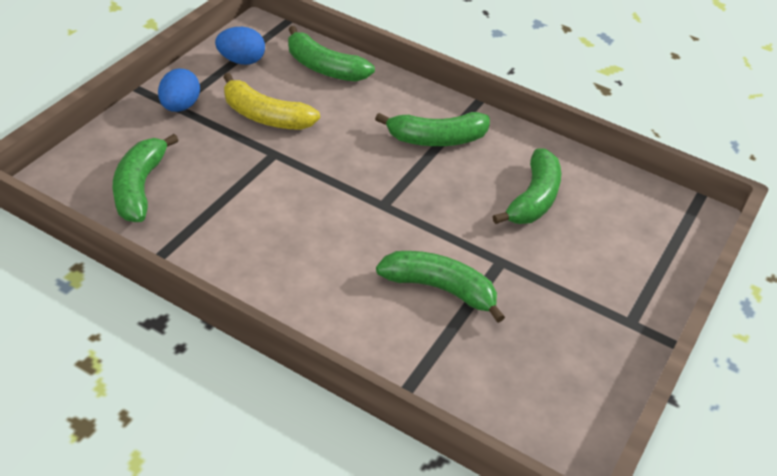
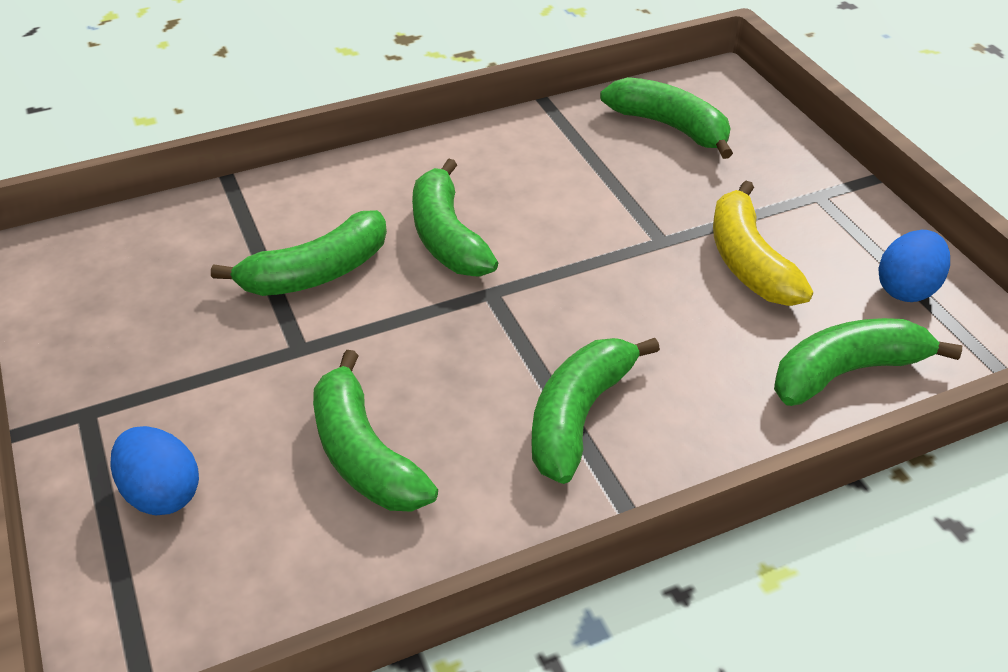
camera: 130 degrees right, 0 degrees up
(180, 106) = (813, 198): blue egg -> blue egg (162, 492)
(265, 116) = (748, 261): yellow banana -> yellow banana turned 75 degrees counterclockwise
(352, 245) = (447, 236): none -> green banana

